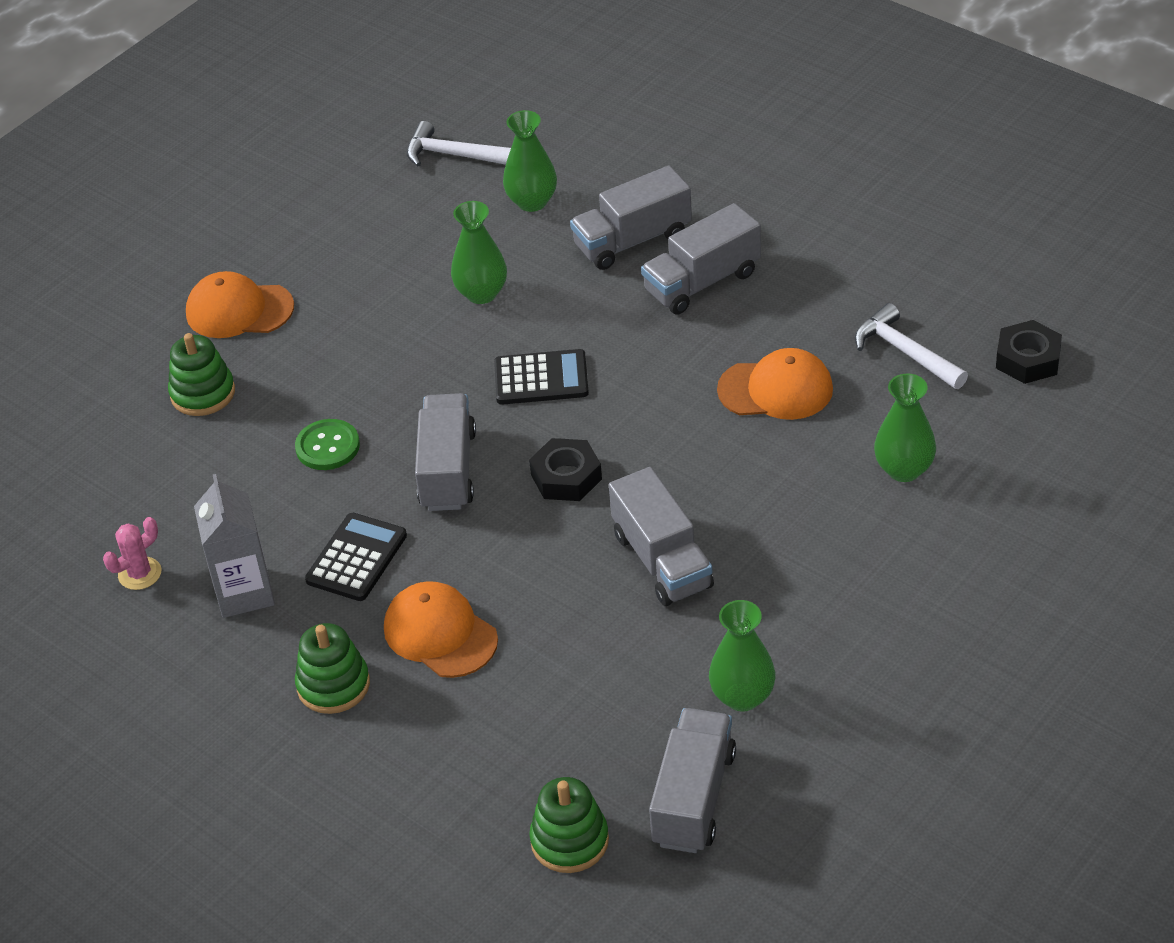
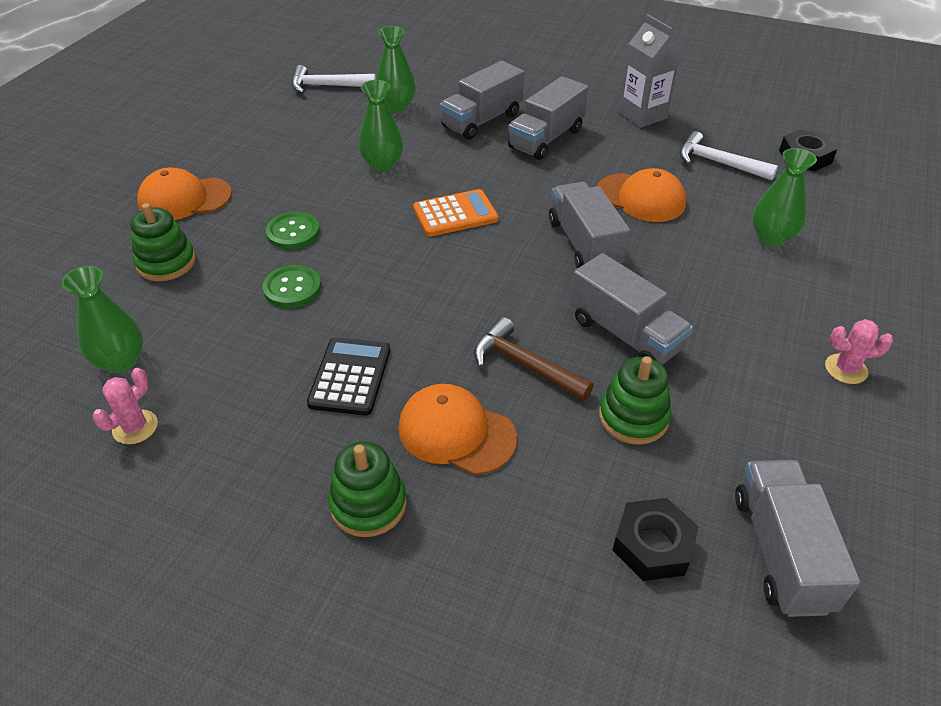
camera: 20 degrees left, 0 degrees up
(244, 592) = (248, 427): grey carton -> grey carton (642, 115)
(348, 375) = (293, 232): none -> green button
(448, 470) = (406, 291): grey truck -> grey truck (584, 244)
(538, 576) = (524, 365): none -> brown hammer
(541, 378) = (455, 214): black calculator -> orange calculator
(566, 477) = (510, 281): black nut -> black nut (653, 545)
(569, 841) = (686, 629): green stacking toy -> green stacking toy (633, 417)
(742, 697) = (763, 440): green vase -> green vase (121, 361)
(776, 389) = (641, 198): orange cap -> orange cap turned 45 degrees clockwise
(880, 641) = (846, 369): none -> pink cactus

